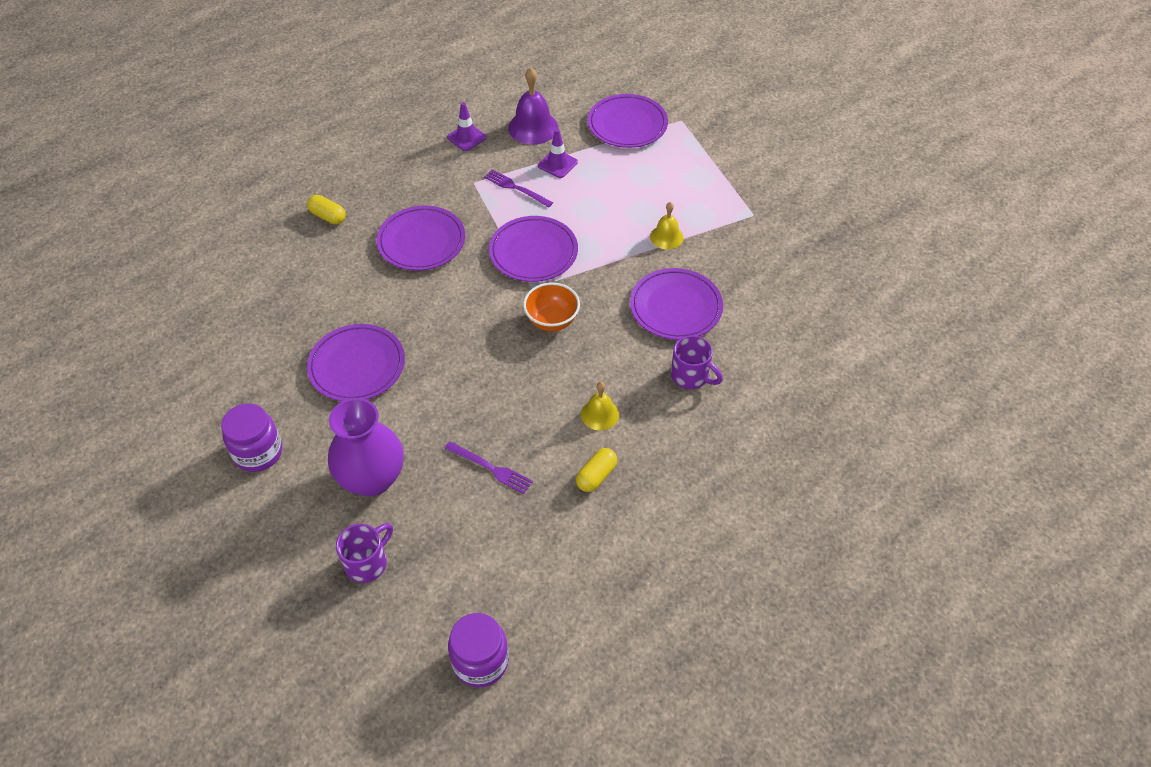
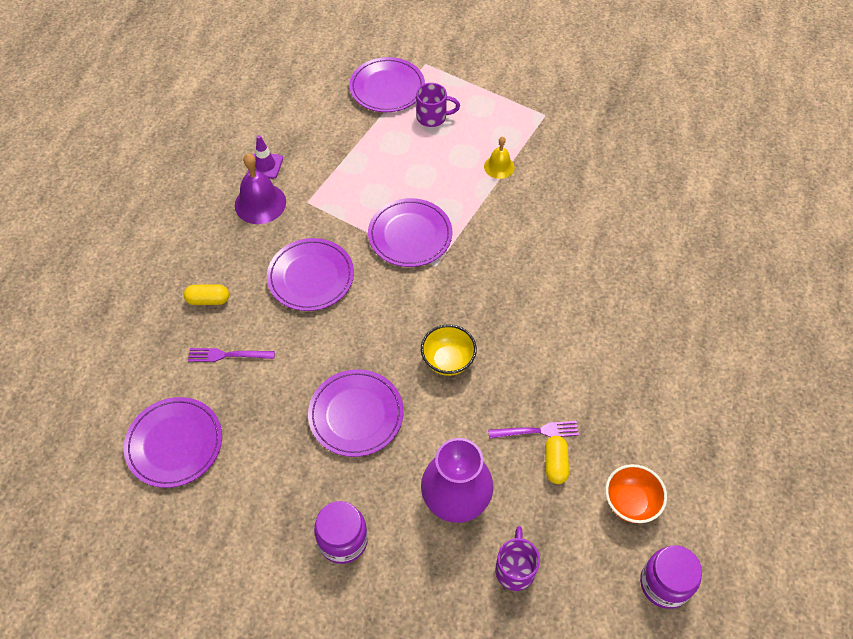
camera: 35 degrees left, 5 degrees up
(469, 368) = (448, 361): none -> yellow bowl
(516, 188) = (347, 188): purple fork -> purple fork (228, 355)
(533, 127) = (313, 128): purple bell -> purple bell (260, 203)
(552, 321) = (475, 284): orange bowl -> orange bowl (630, 503)
(557, 164) = (362, 150): purple traffic cone -> none
(596, 476) = (616, 387): yellow capsule -> yellow capsule (555, 464)
(599, 414) = (576, 337): yellow bell -> none
(676, 307) = (555, 220): purple plate -> purple plate (174, 444)
(691, 376) = (612, 268): purple mug -> purple mug (432, 117)

